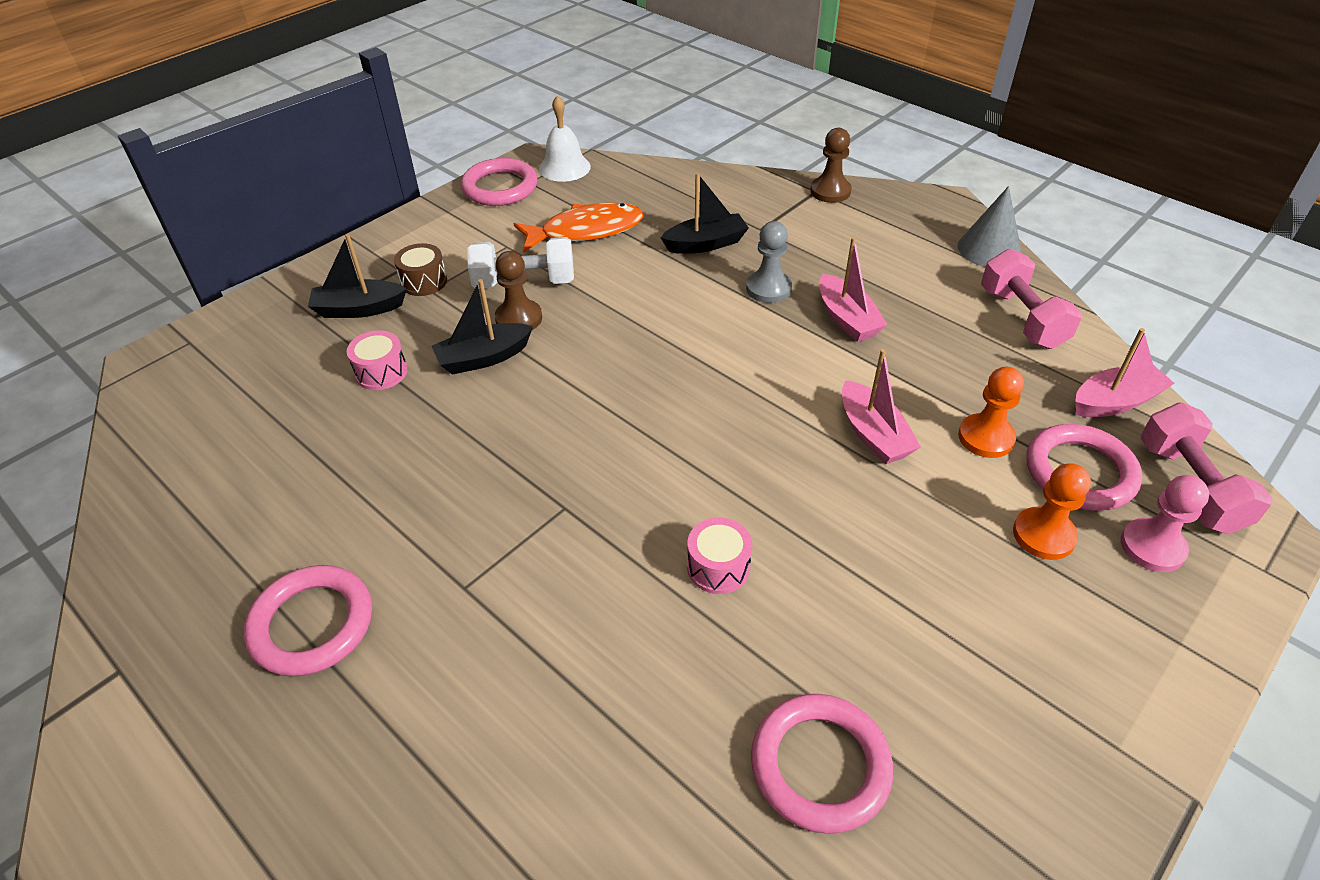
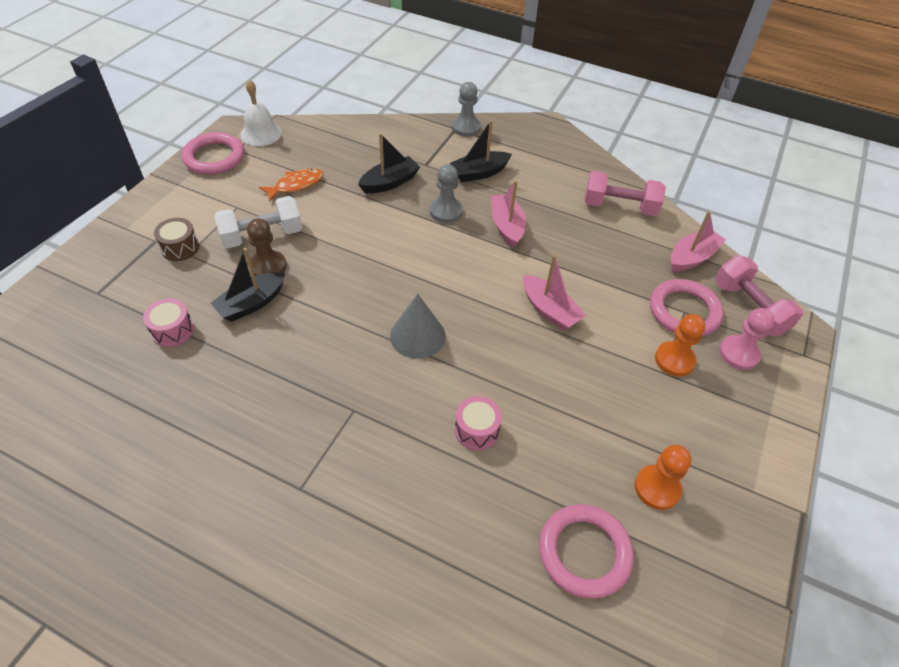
camera: 20 degrees left, 5 degrees up
(312, 624) = (192, 546): pink ring -> none
(359, 309) = (134, 280): black boat -> black boat (479, 173)
(586, 231) = (296, 185): orange fish -> orange fish, size x0.65
(830, 191) = (466, 127): brown pawn -> grey pawn
(847, 319) = (507, 226): pink boat -> pink boat turned 150 degrees counterclockwise
(985, 437) = (621, 298): orange pawn -> orange pawn (657, 488)
(989, 249) = (585, 158): grey cone -> grey cone (417, 336)
(1021, 318) = (619, 207): pink dumbbell -> pink dumbbell turned 45 degrees counterclockwise

